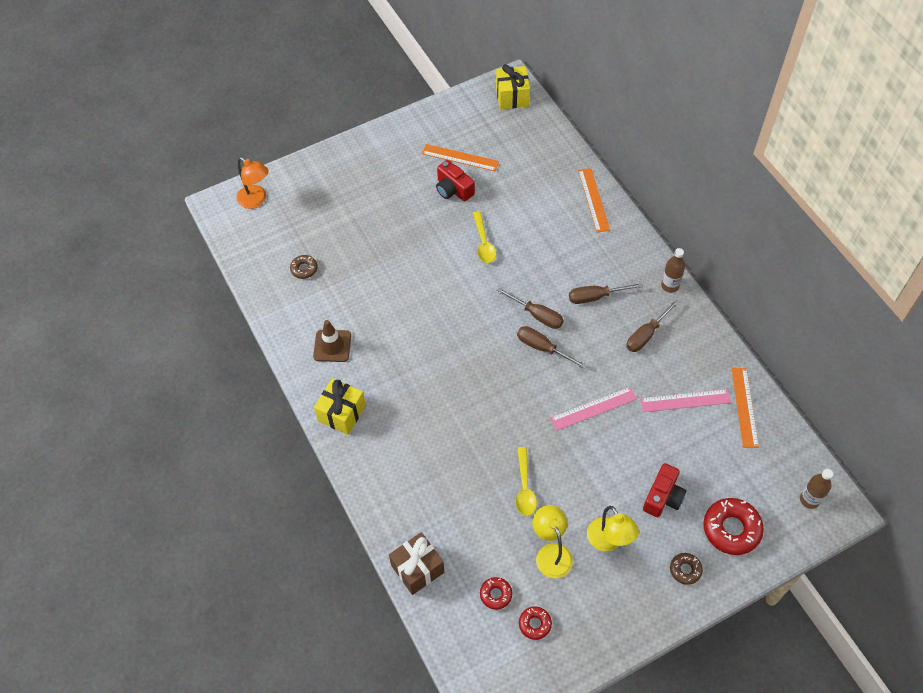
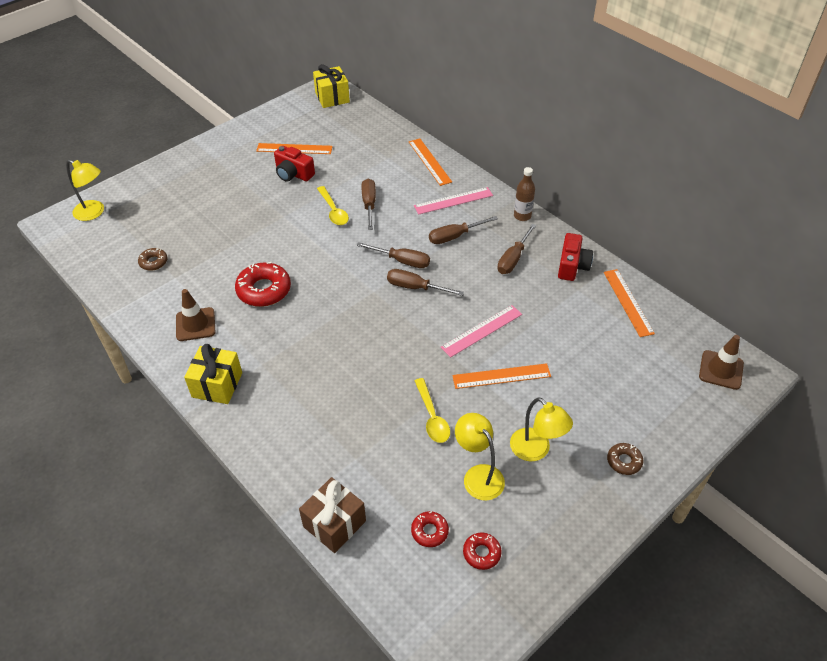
camera: 15 degrees left, 10 degrees down
(256, 200) = (94, 213): orange lamp -> yellow lamp
(520, 241) = (369, 204): none -> brown screwdriver
(598, 460) = (501, 376): none -> orange ruler
(663, 497) = (577, 397): red camera -> red camera (572, 266)
(685, 401) = (569, 307): pink ruler -> pink ruler (453, 201)
(731, 529) = (656, 412): red donut -> red donut (264, 290)
(809, 499) = (721, 370): brown bottle -> brown traffic cone

